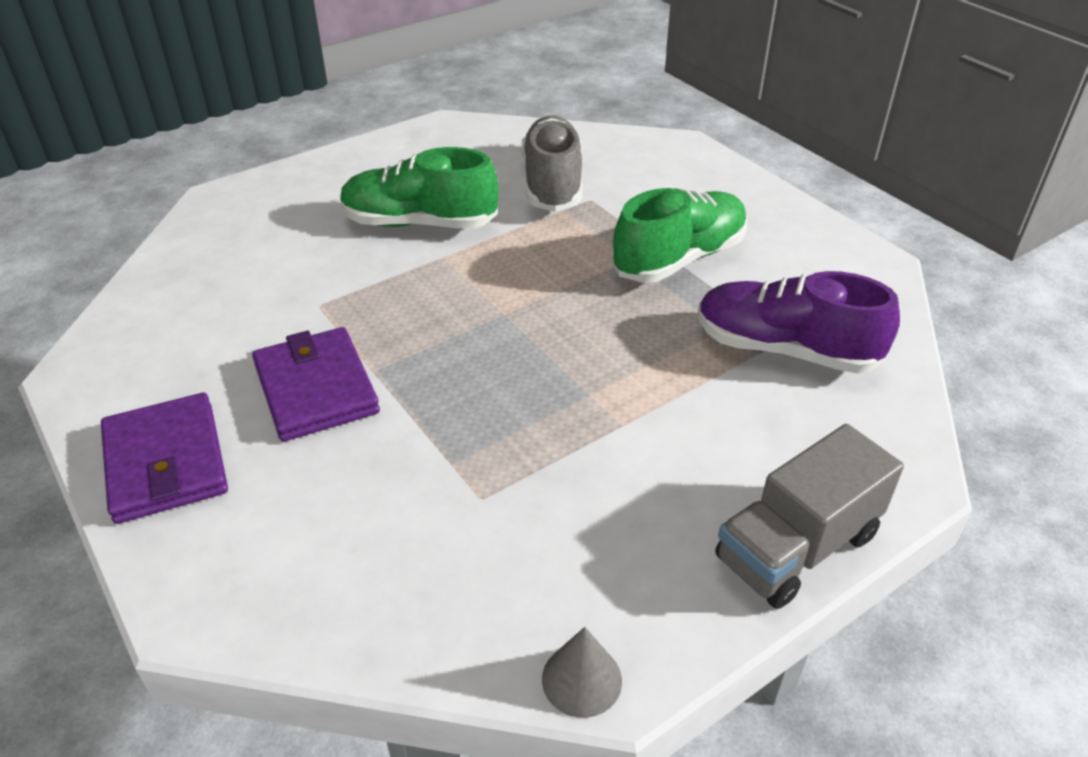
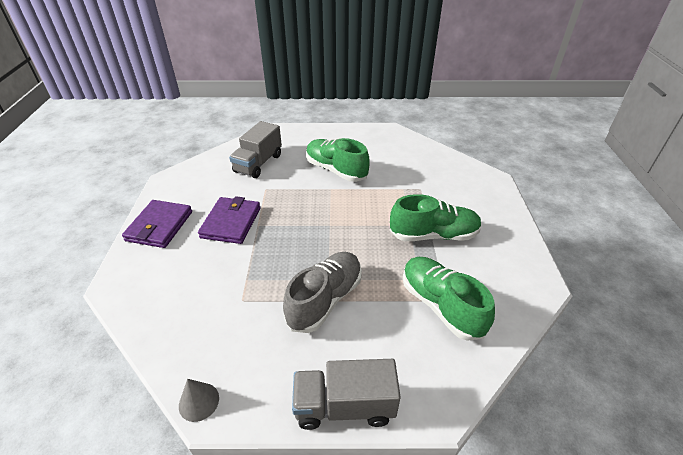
camera: 35 degrees right, 0 degrees up
(253, 267) = (258, 163): none -> grey truck
(552, 184) = (410, 174): grey shoe -> grey shoe (325, 300)
(785, 350) = (441, 306): purple shoe -> green shoe

